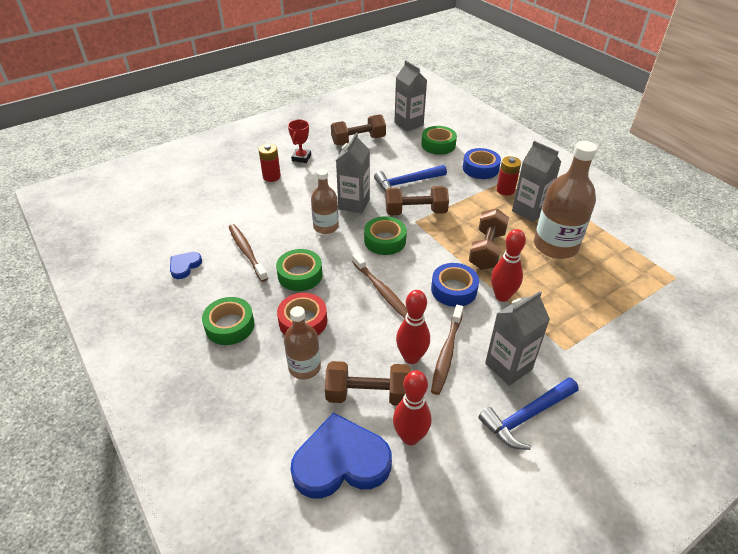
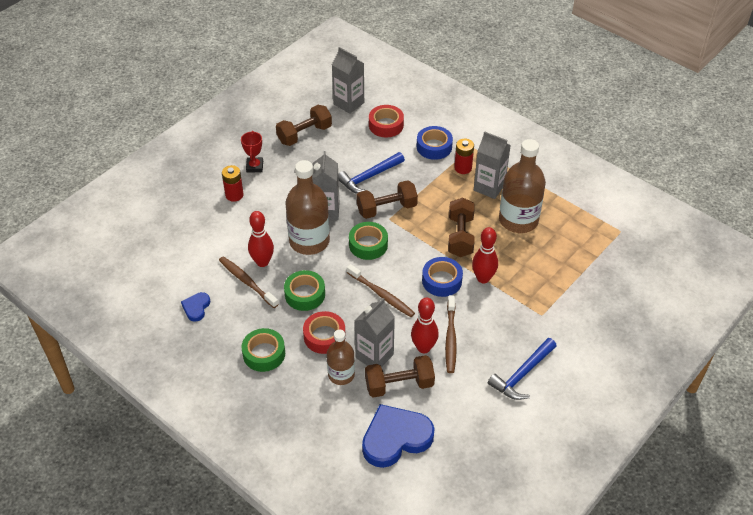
camera: 15 degrees left, 5 degrees up
(326, 227) = (309, 241): brown bottle -> brown bottle, size x1.68
(410, 437) = (441, 409): red bowling pin -> red bowling pin (262, 262)
(438, 145) = (386, 125): green tape -> red tape
(508, 366) = (501, 338): grey carton -> grey carton (374, 356)

